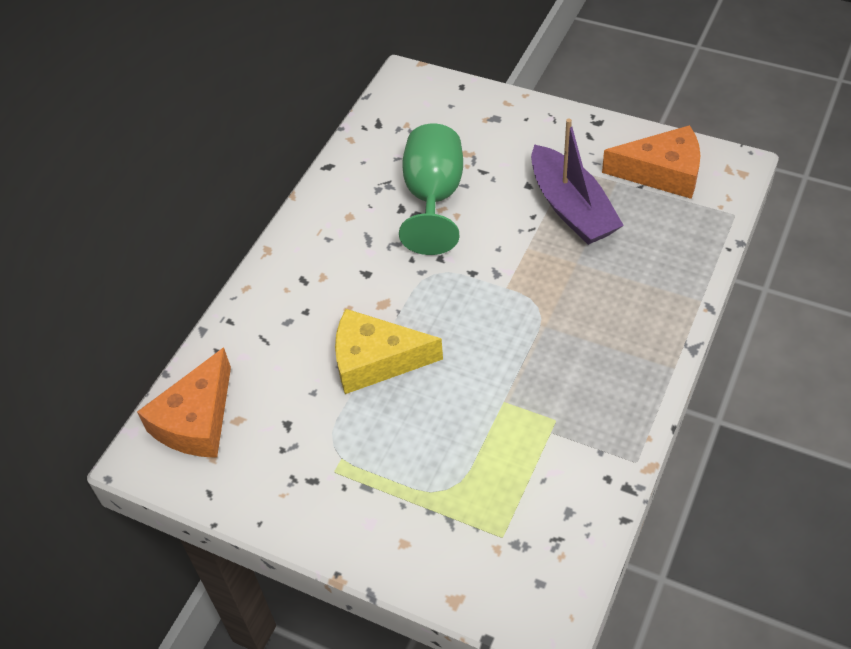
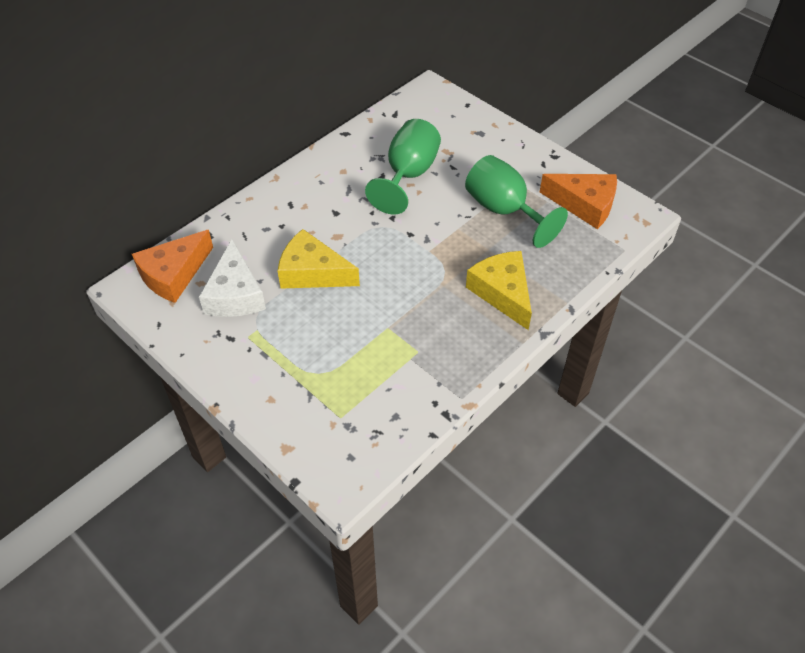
camera: 15 degrees right, 0 degrees up
(290, 420) = (235, 294): none -> white cheese
(571, 208) = (504, 210): purple boat -> green goblet
(620, 312) = (502, 293): none -> yellow cheese

